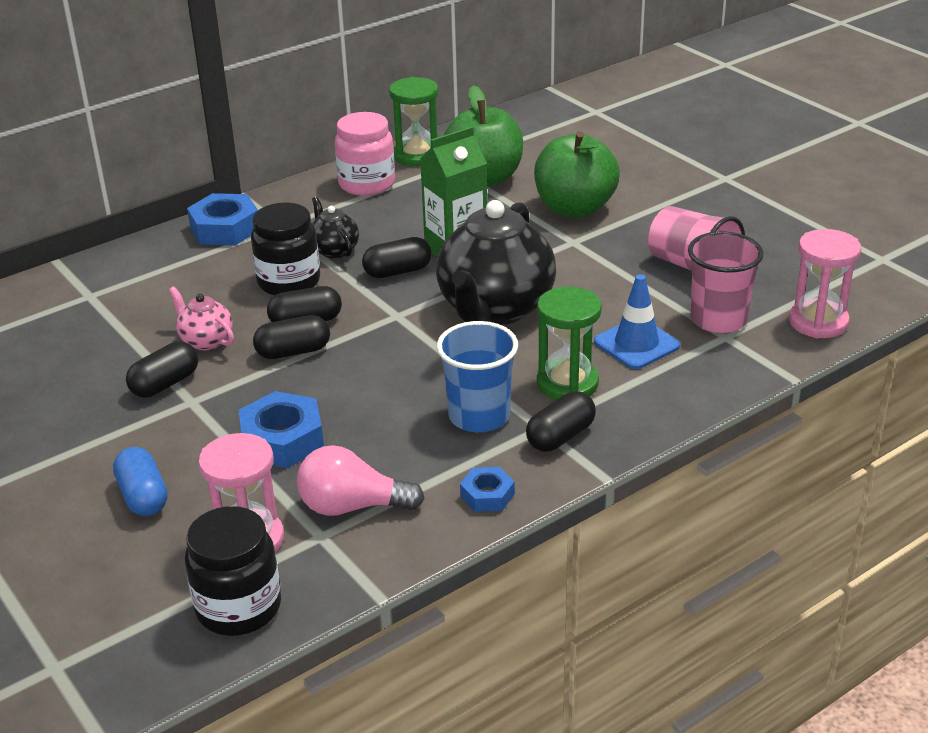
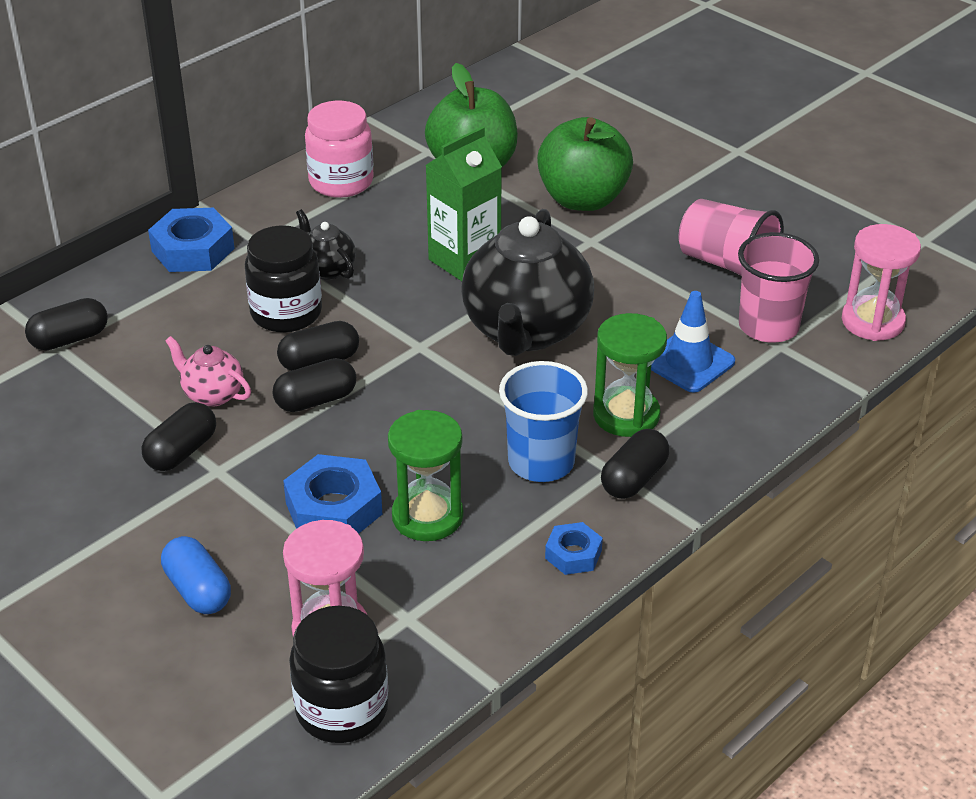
camera: 10 degrees left, 5 degrees up
(352, 507) = (432, 581): pink light bulb -> none
(397, 271) = (406, 292): black capsule -> black capsule (69, 339)
(417, 155) = (389, 141): green hourglass -> green hourglass (427, 516)

